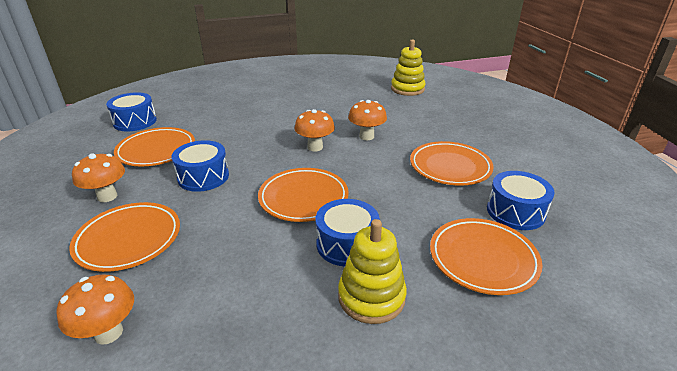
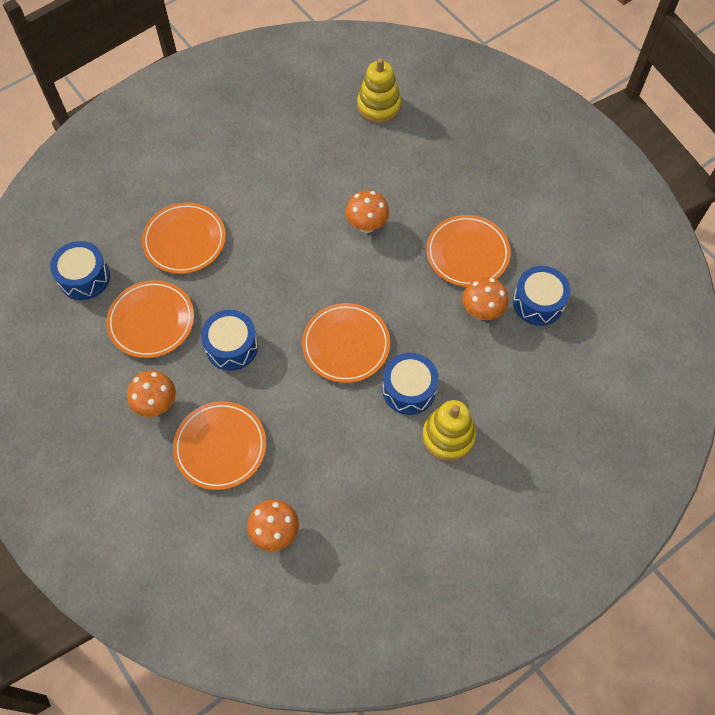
camera: 20 degrees left, 30 degrees up
(315, 147) = (320, 262): orange mushroom -> orange mushroom (482, 311)
(483, 259) = (521, 369): orange plate -> orange plate (184, 241)

